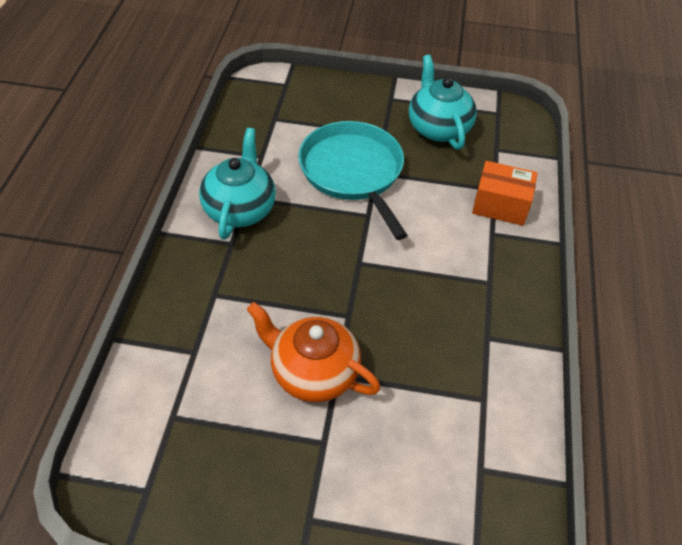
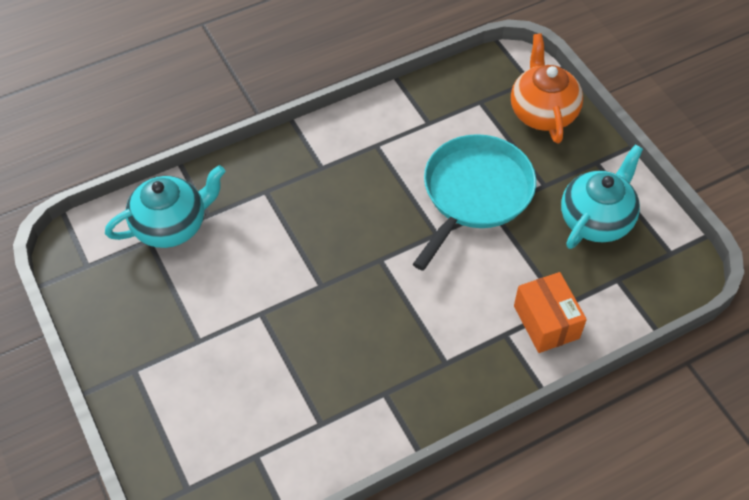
camera: 55 degrees right, 5 degrees up
(240, 209) = (360, 148): turquoise teapot -> turquoise teapot (171, 225)
(312, 372) = (250, 296): orange teapot -> orange teapot (542, 112)

